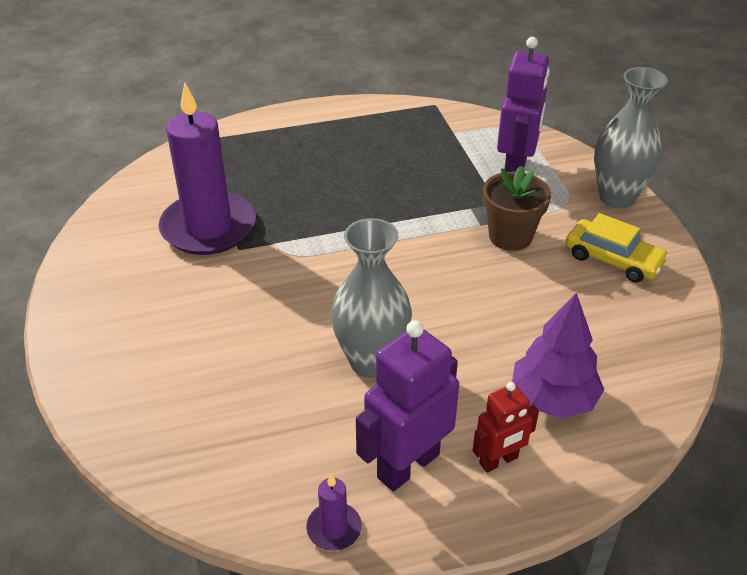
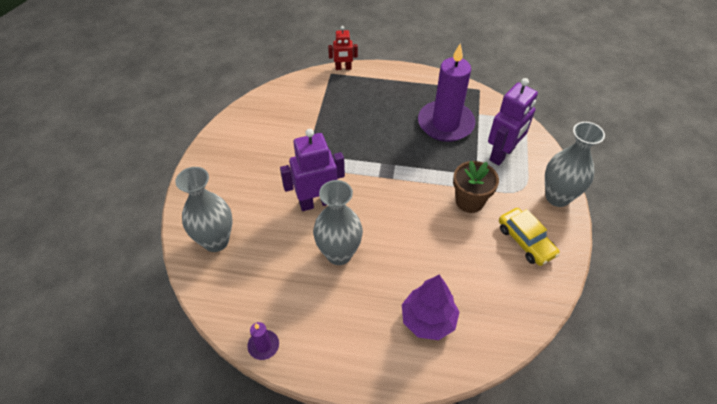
camera: 25 degrees right, 10 degrees up
(161, 412) = (216, 241): none -> grey vase
(208, 228) = (298, 134): purple candle -> purple candle (445, 124)
(407, 465) = (322, 326): purple robot -> purple robot (316, 202)
(499, 461) = (373, 345): red robot -> red robot (343, 68)

